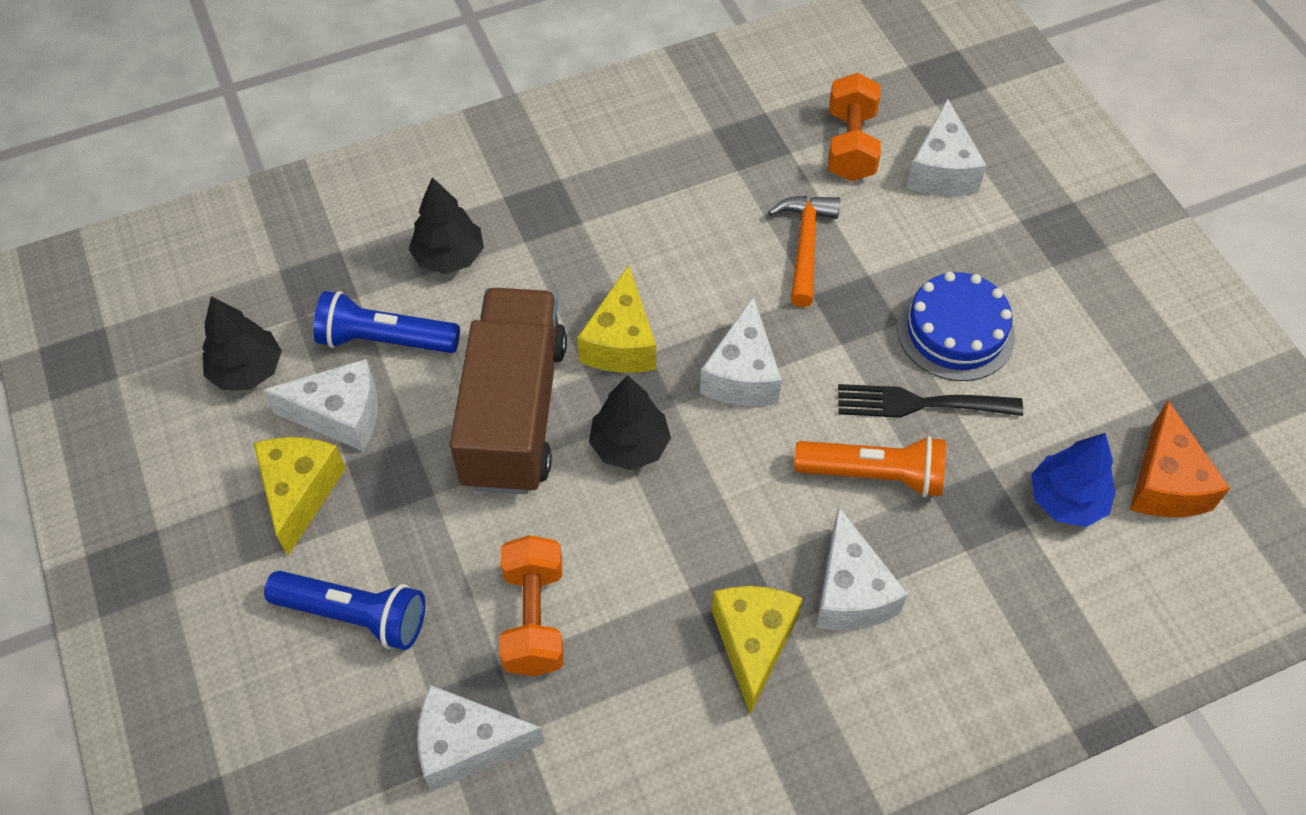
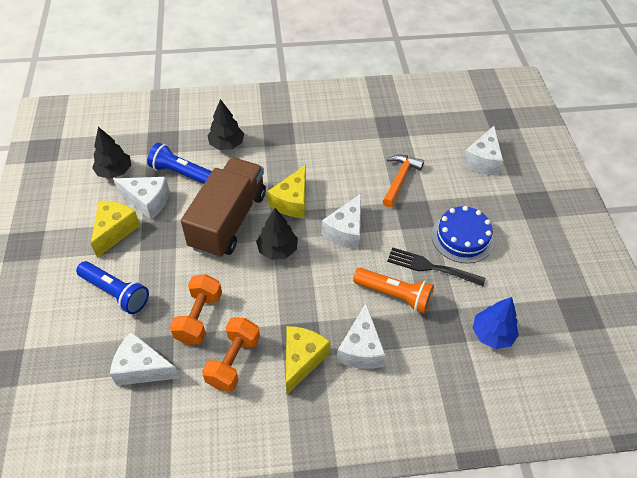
camera: 15 degrees right, 5 degrees down
(850, 145) = (440, 139): orange dumbbell -> orange dumbbell (233, 361)
(1165, 483) = (549, 340): orange cheese -> none

